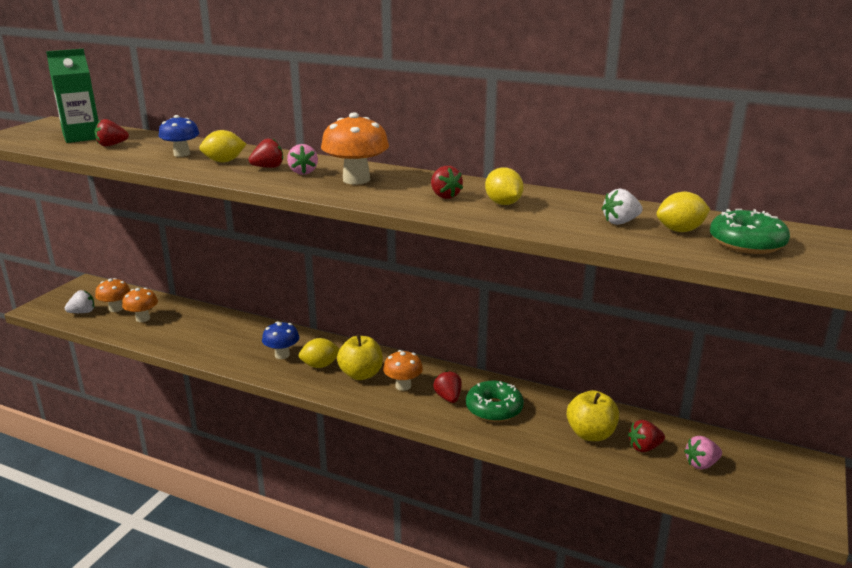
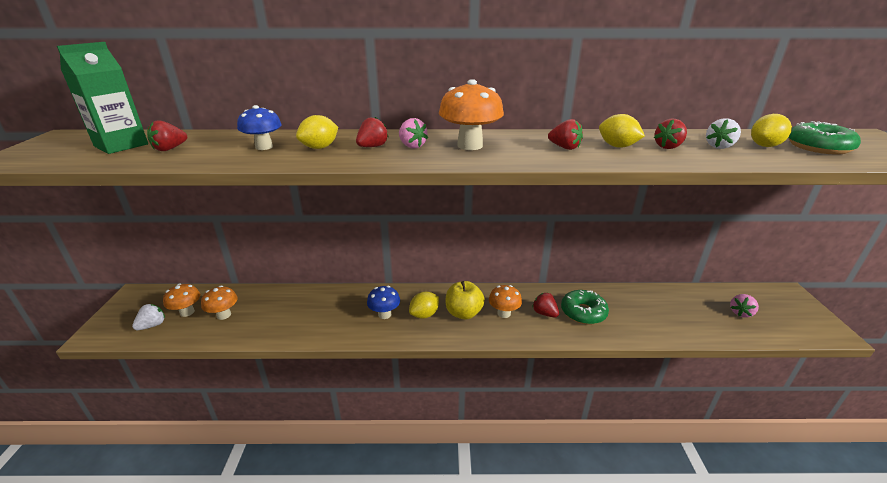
camera: 25 degrees left, 5 degrees up
(590, 434) = (660, 312): yellow apple -> none
(644, 447) = (699, 312): red strawberry -> red strawberry (668, 147)

